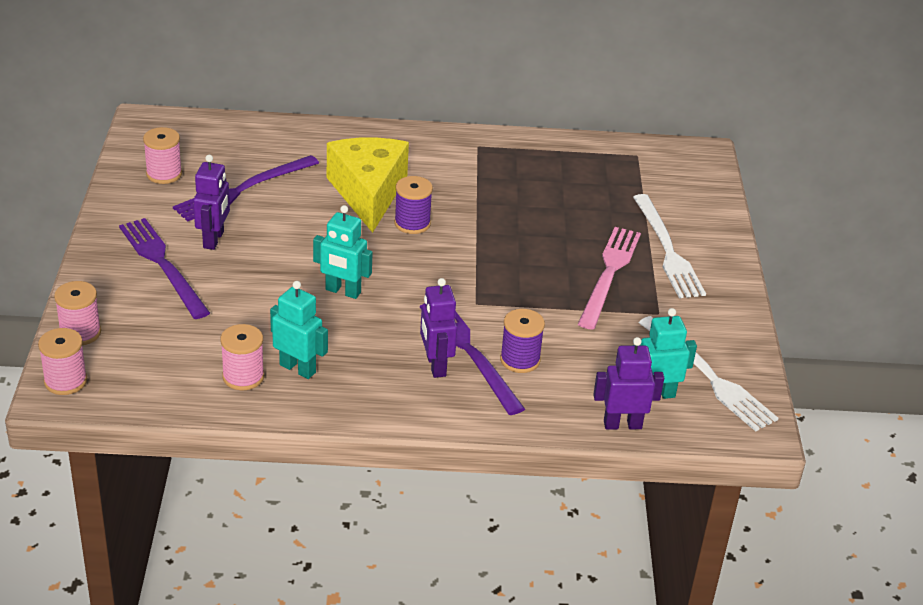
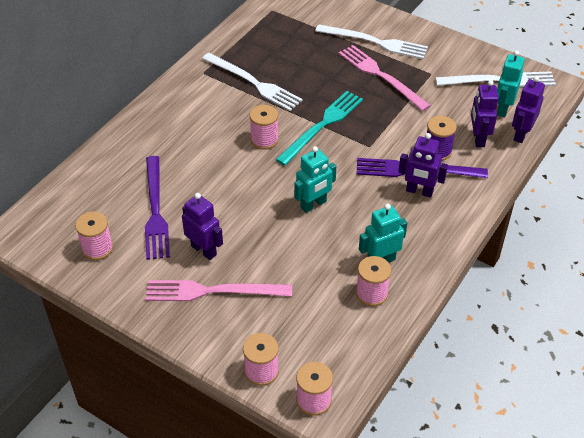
camera: 55 degrees left, 10 degrees up
(162, 265) = (213, 291): purple fork -> pink fork
(368, 193) = (213, 147): yellow cheese -> none
(412, 223) = (264, 140): purple spool -> pink spool
(475, 256) = (322, 125): none -> turquoise fork
(497, 185) = (254, 83): none -> white fork
(576, 388) = (478, 138): none -> purple robot

